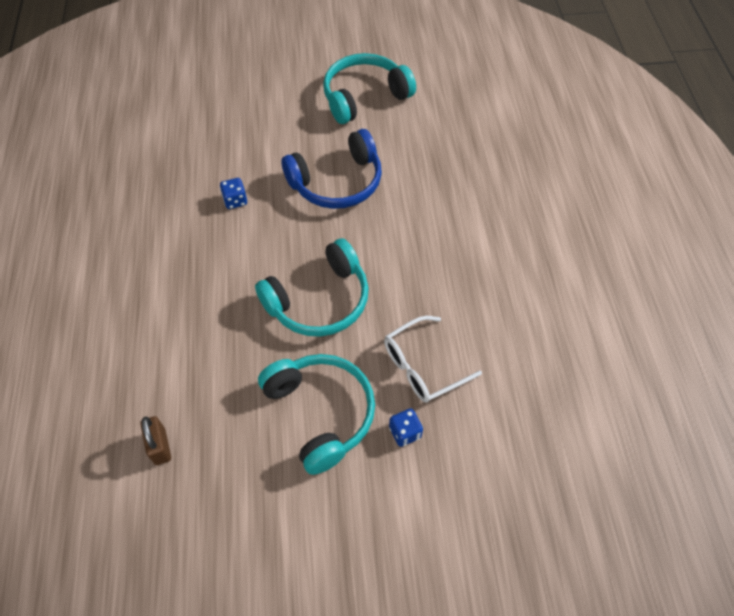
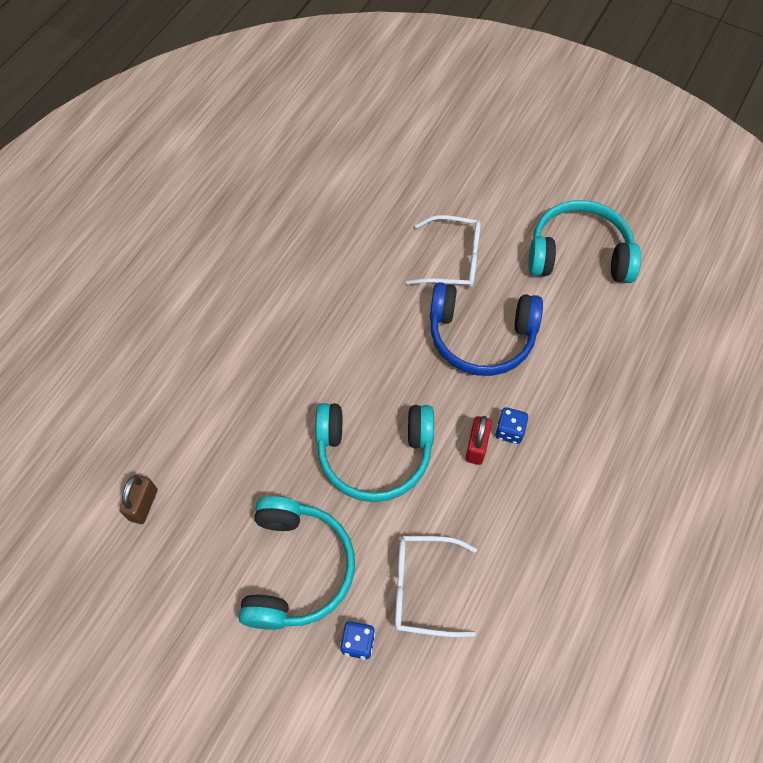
camera: 35 degrees right, 5 degrees up
(235, 201) = (369, 298): blue dice -> blue dice (509, 431)
(279, 144) = (453, 260): none -> white glasses
(388, 253) = (476, 447): none -> red padlock

